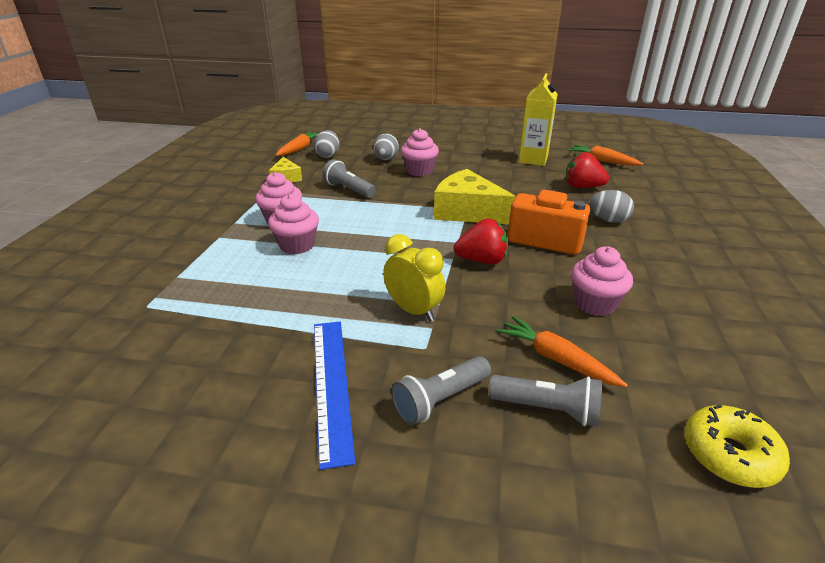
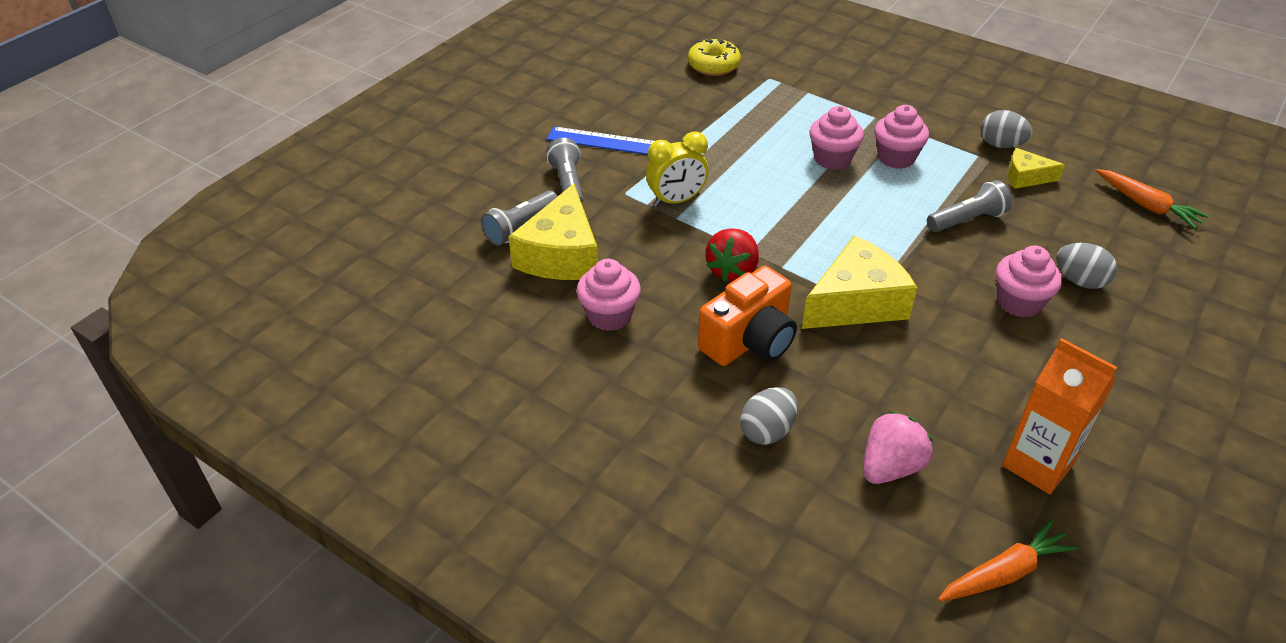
camera: 115 degrees right, 10 degrees up
(328, 155) = (1109, 227): grey egg -> grey egg (1000, 145)
(533, 159) = (1037, 465): yellow carton -> orange carton
(556, 359) = (561, 254): orange carrot -> yellow cheese
(582, 187) = (890, 467): red strawberry -> pink strawberry
(729, 454) = (417, 291): yellow donut -> yellow donut (713, 65)

